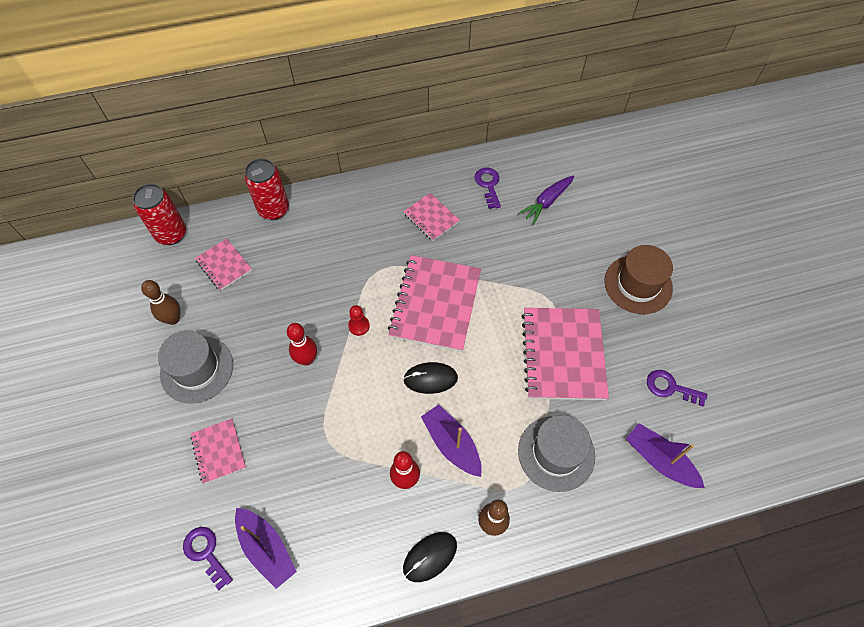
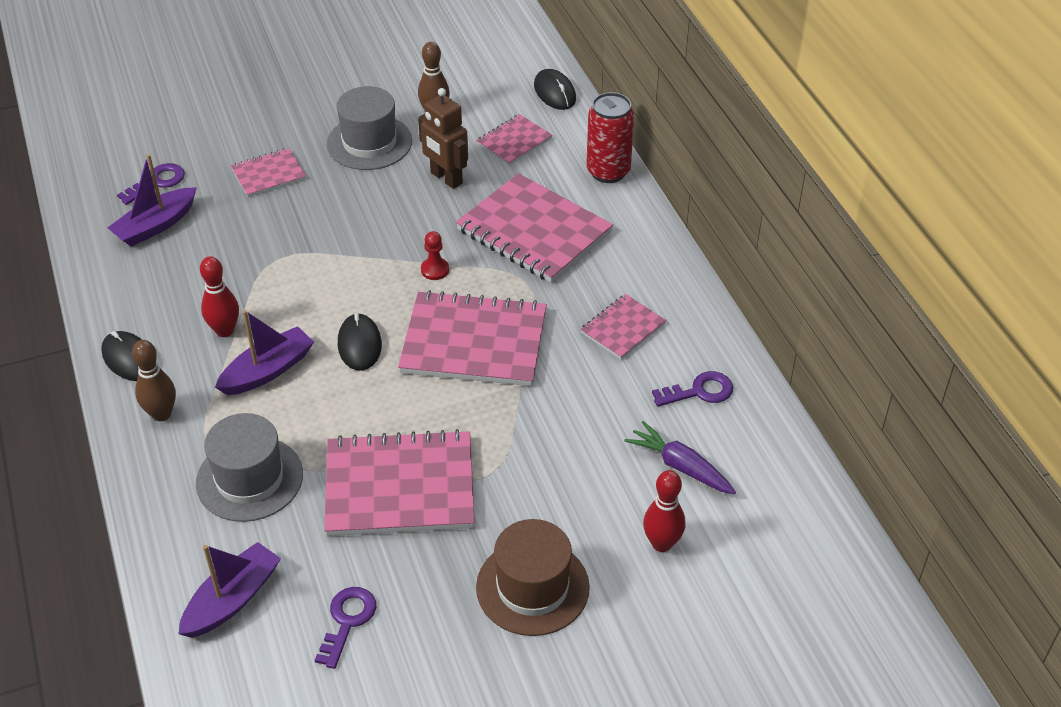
camera: 85 degrees right, 15 degrees down
(171, 234) = (554, 92): red can -> black mouse
(256, 314) = (446, 178): none -> brown robot
(306, 359) = (385, 228): red bowling pin -> red bowling pin (662, 543)
(328, 260) = (534, 231): none -> pink notebook

